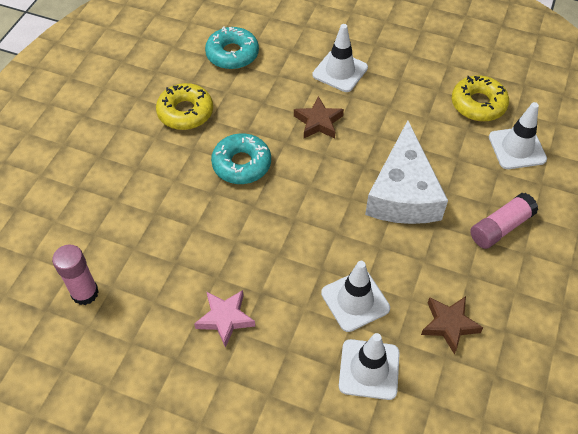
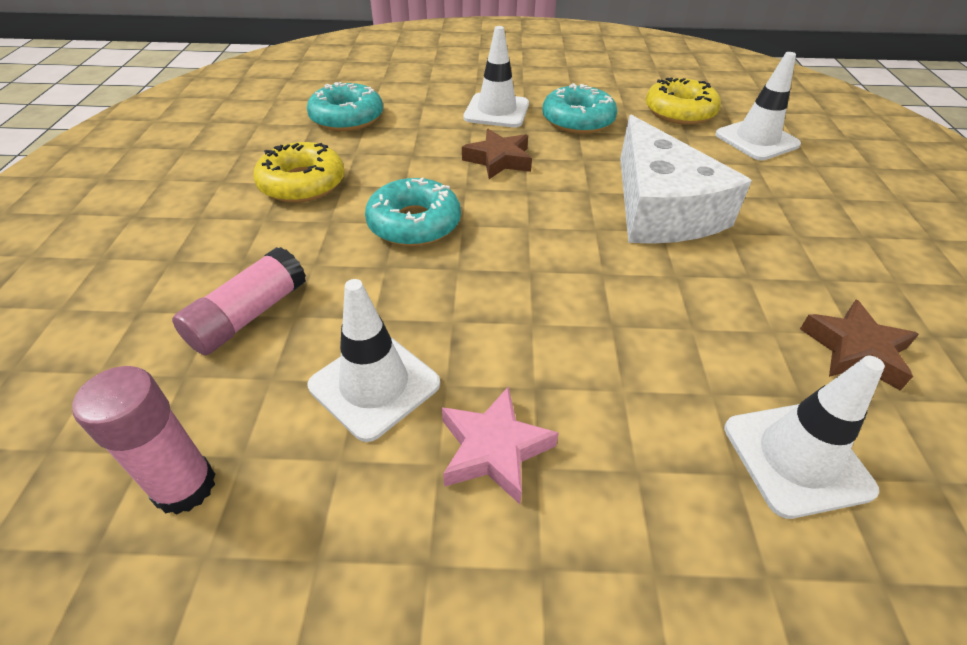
camera: 20 degrees left, 10 degrees down
(355, 300) = (694, 356): white traffic cone -> white traffic cone (374, 385)
(394, 95) = (578, 120): none -> turquoise donut
(500, 227) = (811, 217): pink glue stick -> pink glue stick (249, 315)

